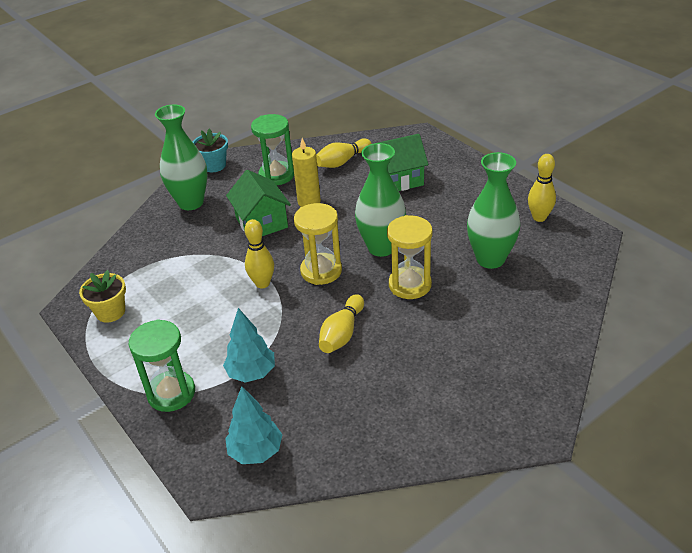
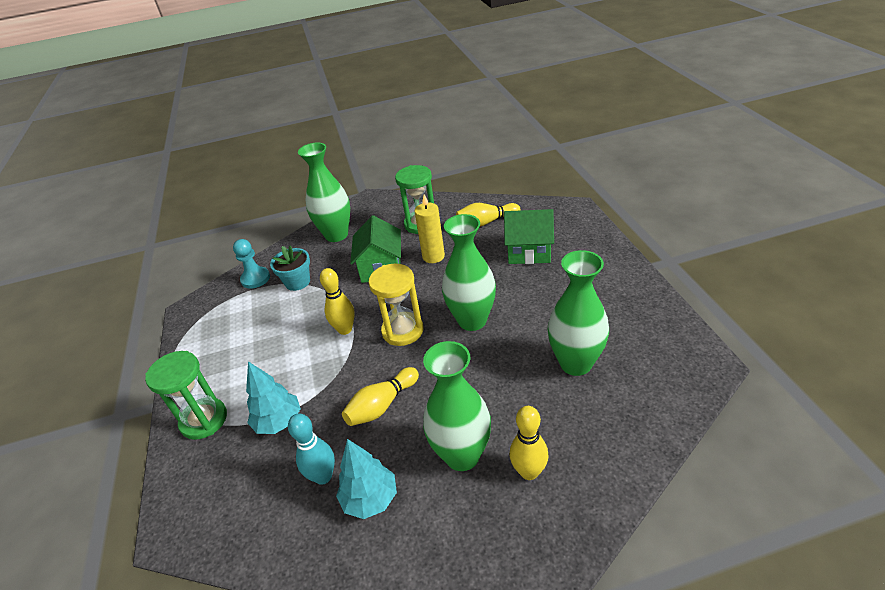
camera: 25 degrees right, 0 degrees up
(110, 312) = (212, 323): yellow flower pot -> none
(128, 261) = (255, 279): none -> turquoise pawn
(214, 165) = (376, 204): turquoise flower pot -> turquoise flower pot (297, 282)
(256, 451) = (229, 512): turquoise tree -> turquoise tree (370, 499)
(325, 400) = (323, 476): none -> turquoise bowling pin
(410, 285) = (476, 370): yellow hourglass -> none
(436, 349) = (462, 455): none -> green vase
(539, 217) = (655, 328): yellow bowling pin -> yellow bowling pin (529, 472)

